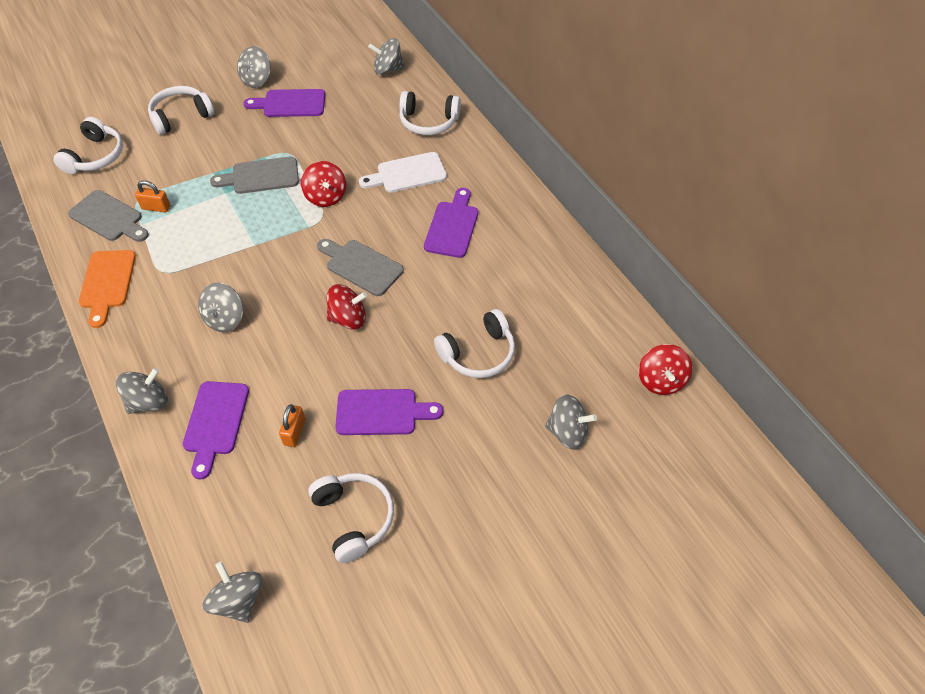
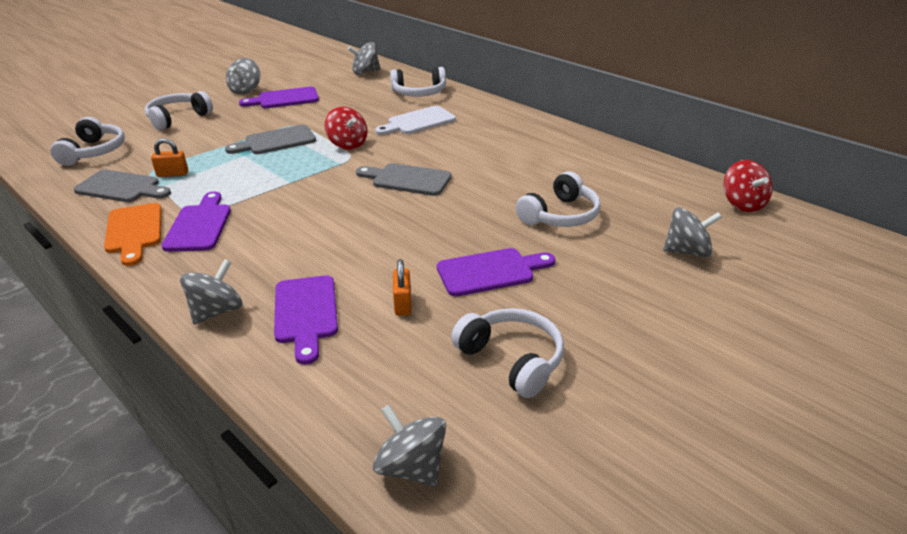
camera: 15 degrees left, 20 degrees down
(225, 319) = (281, 235): grey spinning top -> none
(348, 318) = (415, 214): red spinning top -> none
(452, 226) = (480, 144): purple cutting board -> purple cutting board (199, 225)

